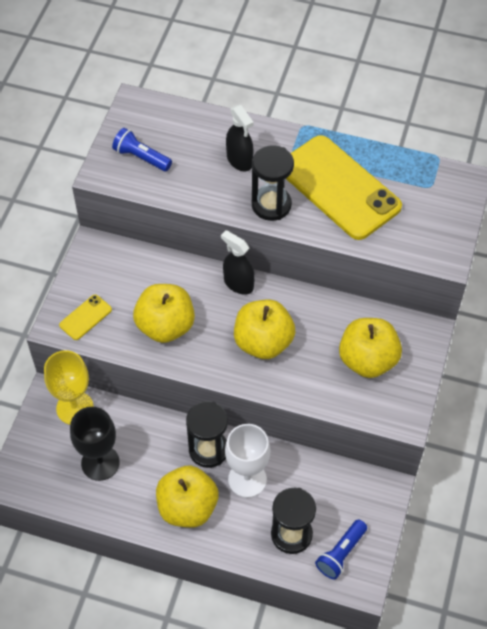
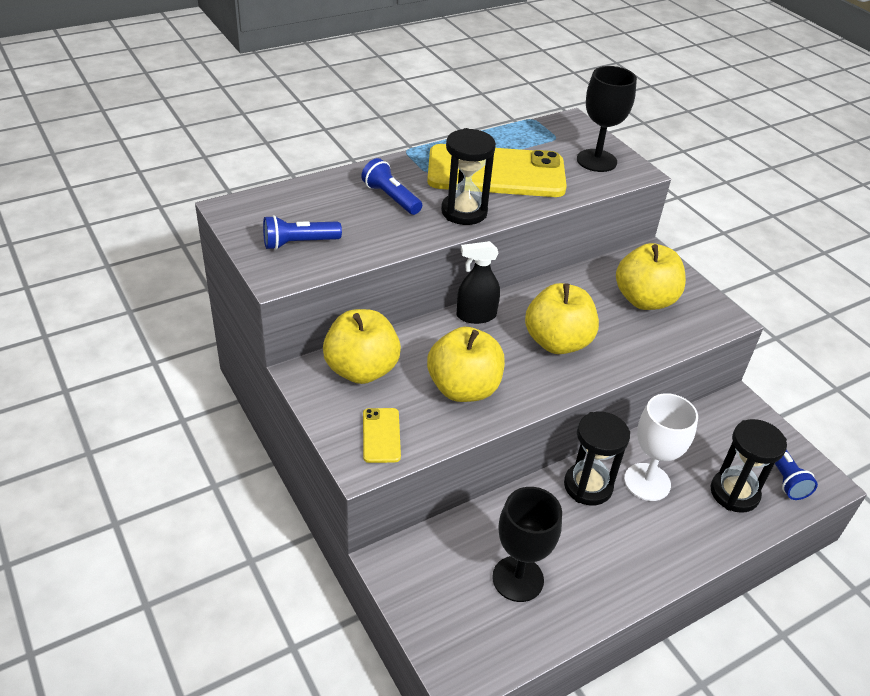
camera: 50 degrees left, 15 degrees down
(75, 408) = (430, 553): yellow goblet -> none
(187, 507) = (637, 546): yellow apple -> yellow apple (361, 370)
(239, 160) = (391, 198): black spray bottle -> blue flashlight
(430, 228) = (596, 161): none -> black goblet

